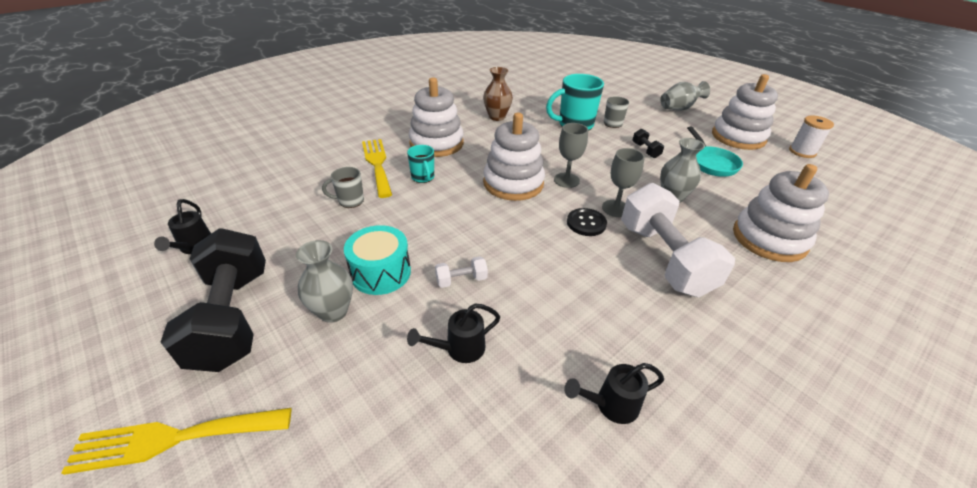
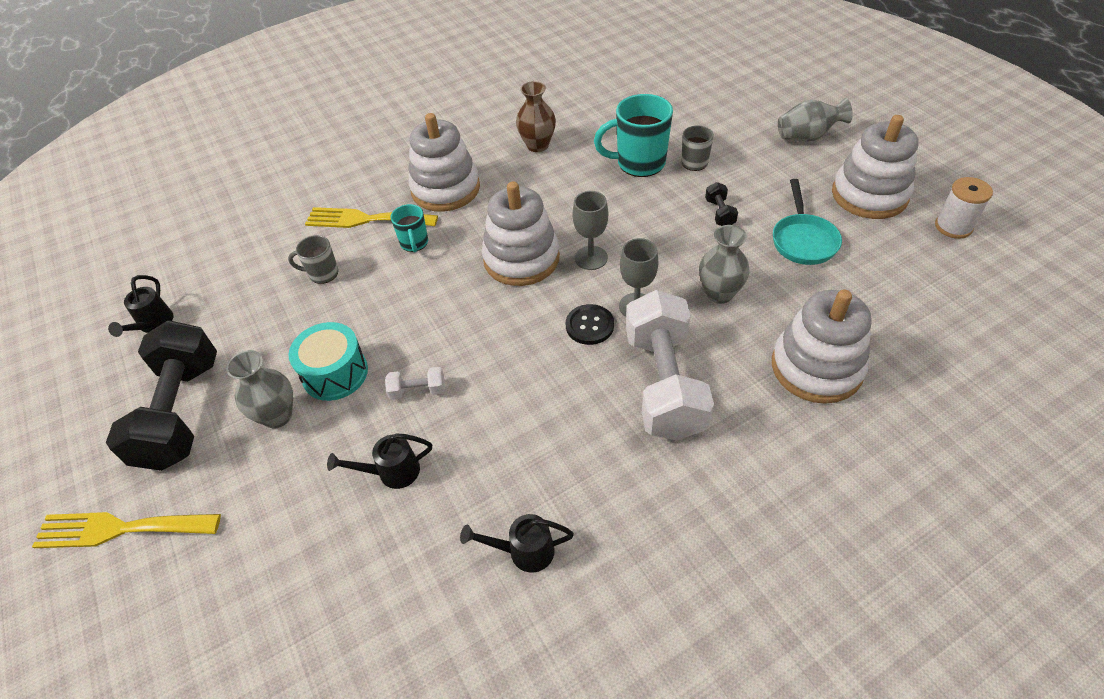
camera: 15 degrees right, 10 degrees up
(377, 164) = (365, 219): yellow fork -> yellow fork turned 75 degrees counterclockwise

